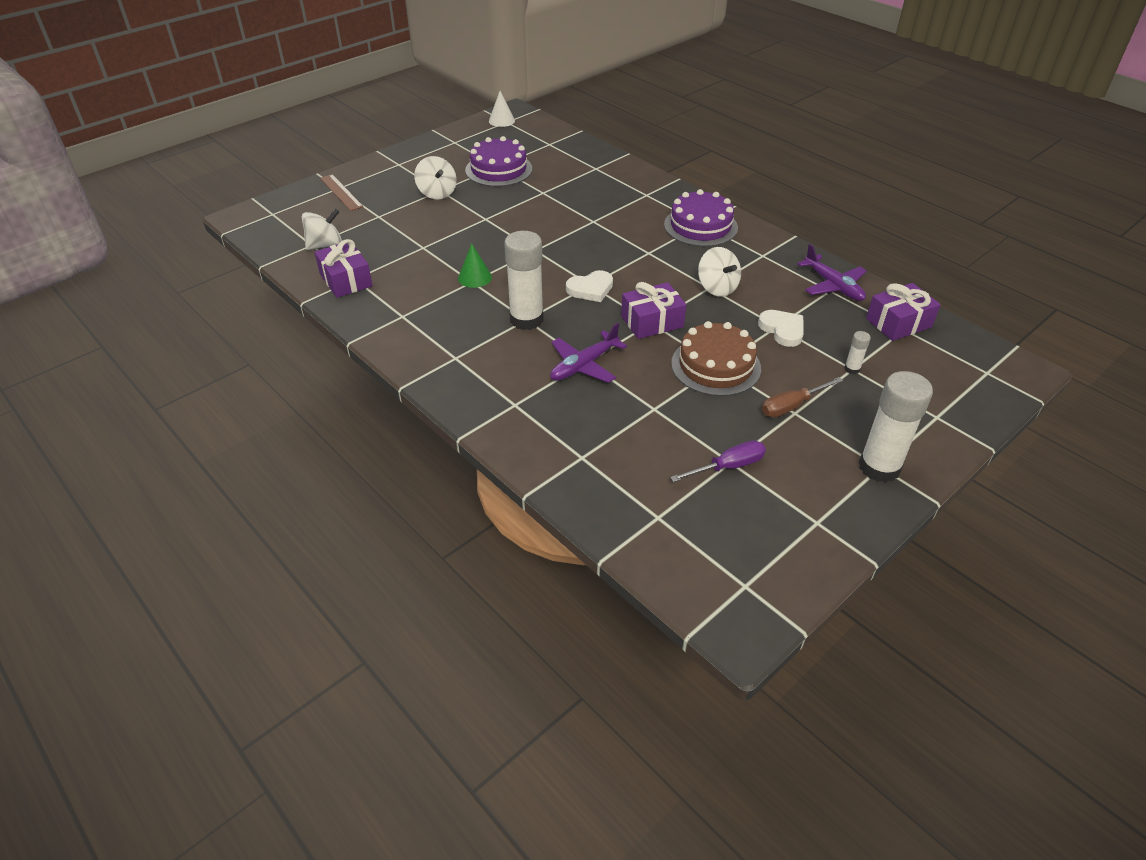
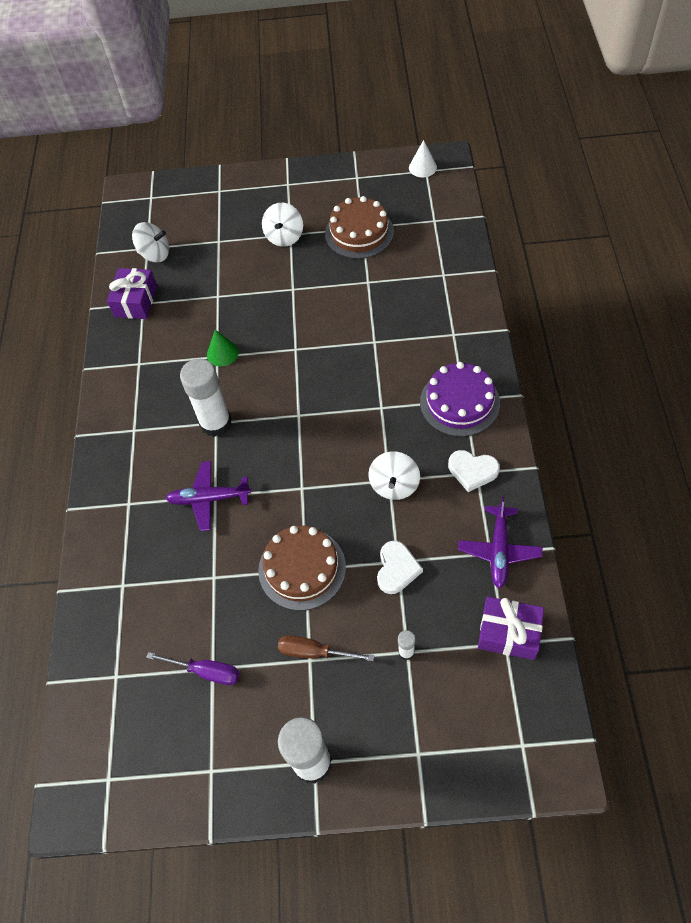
camera: 45 degrees right, 15 degrees up
(341, 192) = (216, 197): brown ruler -> none
(498, 169) = (359, 233): purple cake -> brown cake
(590, 289) = (293, 420): white heart -> white heart (472, 471)
(652, 321) = (303, 488): purple gift -> none

